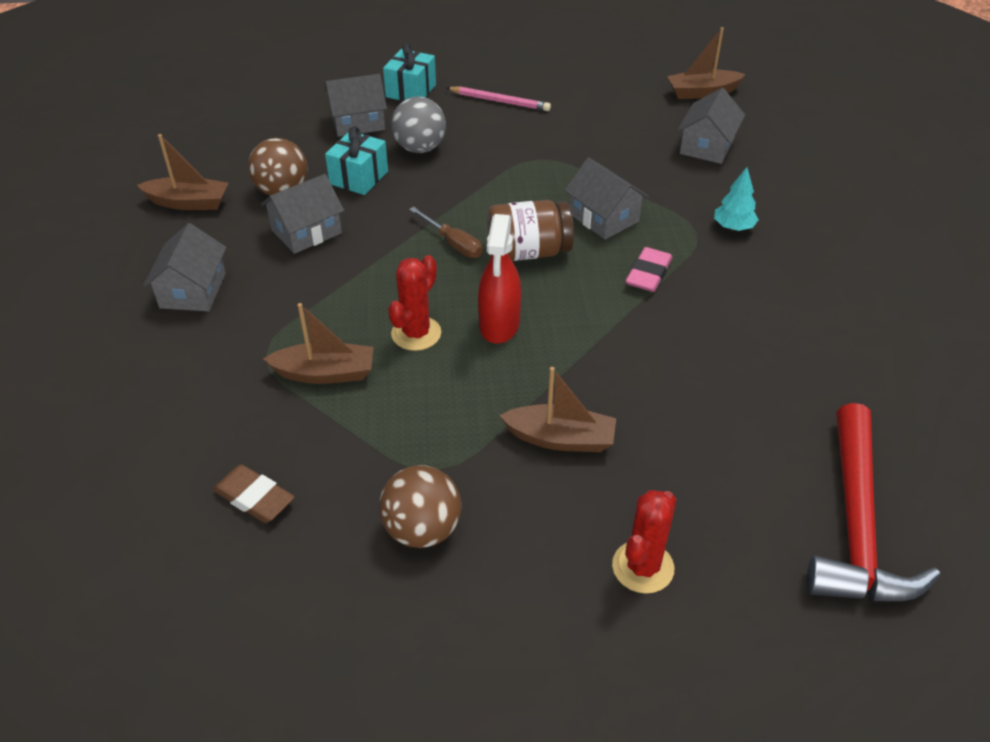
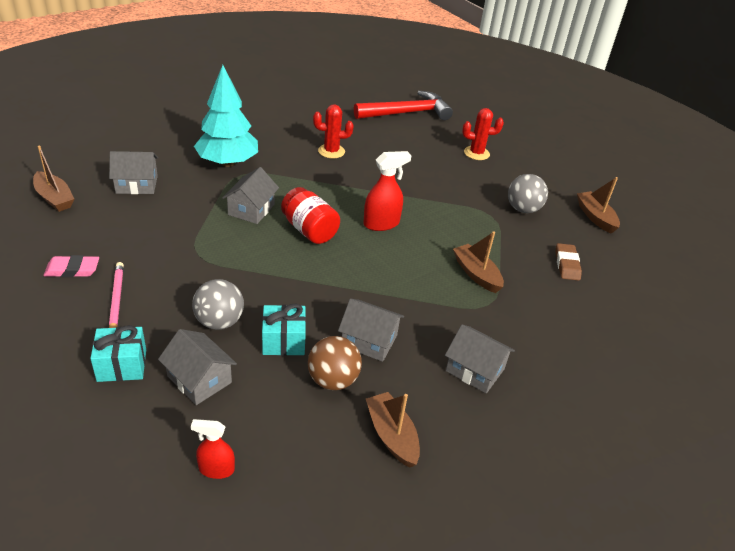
camera: 125 degrees left, 5 degrees down
(193, 290) = (475, 370): grey house -> grey house turned 60 degrees clockwise
(261, 110) = (216, 469): none -> red spray bottle
(416, 333) = (416, 251): red cactus -> red cactus (331, 151)
(422, 529) = (523, 209): brown ball -> grey ball
(453, 243) = (325, 263): brown screwdriver -> none
(528, 252) = (309, 230): brown jar -> red jar
(560, 438) = (437, 185): brown boat -> brown boat (595, 217)
(648, 274) = (294, 183): pink eraser -> pink eraser (72, 270)
(733, 227) = (227, 163): turquoise tree -> turquoise tree, size x2.25

